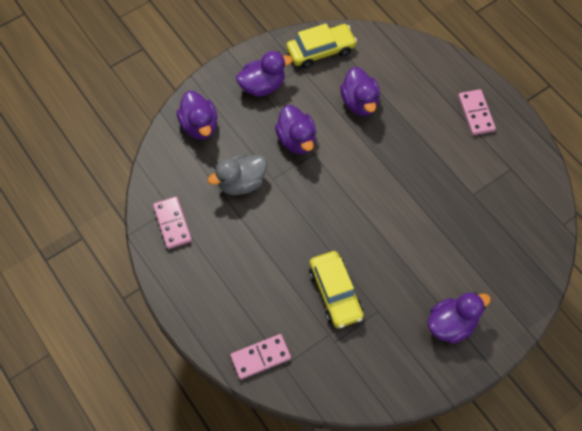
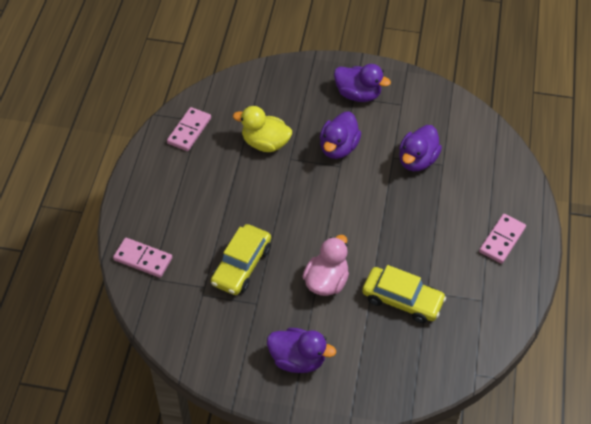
camera: 45 degrees right, 10 degrees down
(199, 126) = (282, 85): purple duck -> none
(241, 183) = (265, 143): grey duck -> yellow duck
(320, 51) = (431, 104): yellow car -> yellow car (402, 300)
(404, 249) = (326, 281): none -> pink duck

